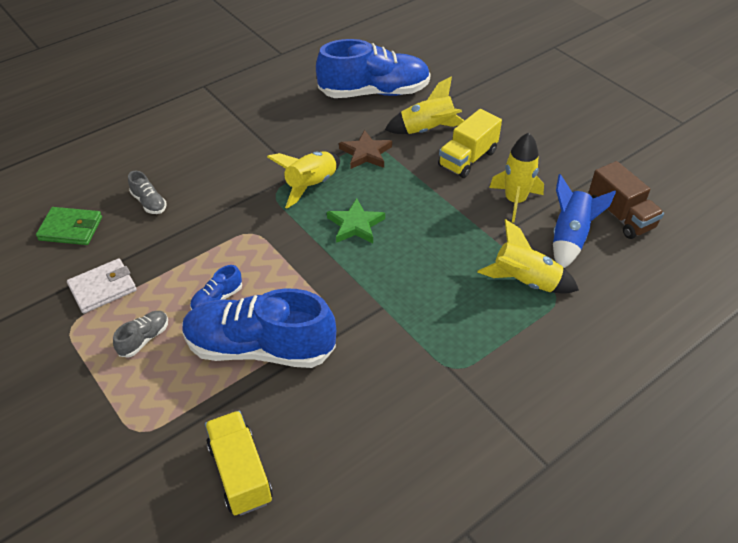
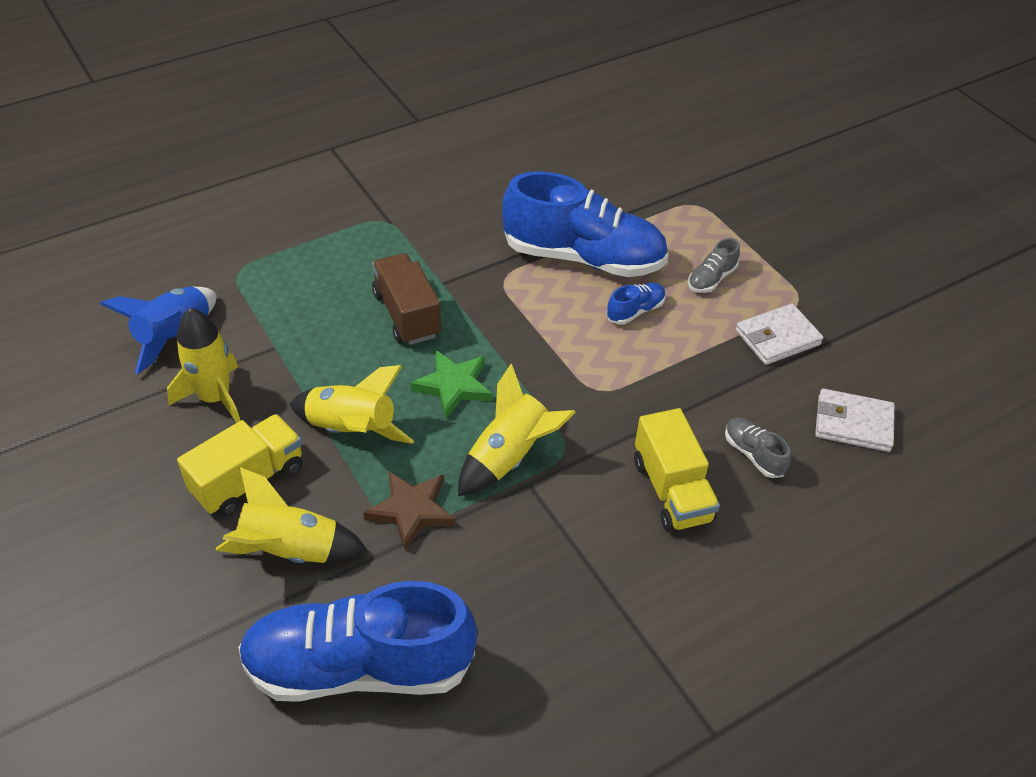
camera: 175 degrees left, 0 degrees up
(71, 229) = (853, 423): green wallet -> white wallet
(240, 473) = (598, 169): yellow truck -> yellow truck (671, 490)
(525, 281) = (263, 291): yellow rocket -> yellow rocket (351, 430)
(620, 215) = (83, 359): brown truck -> brown truck (407, 315)

